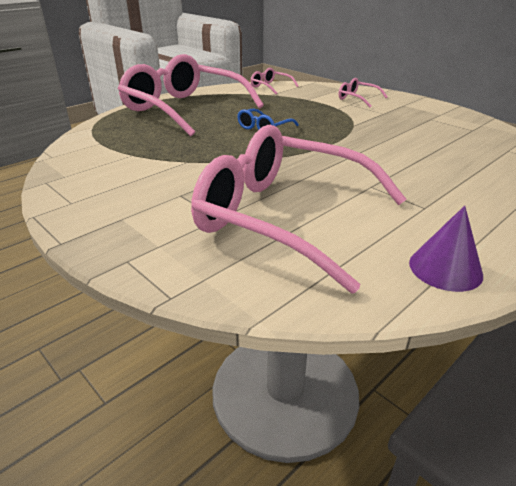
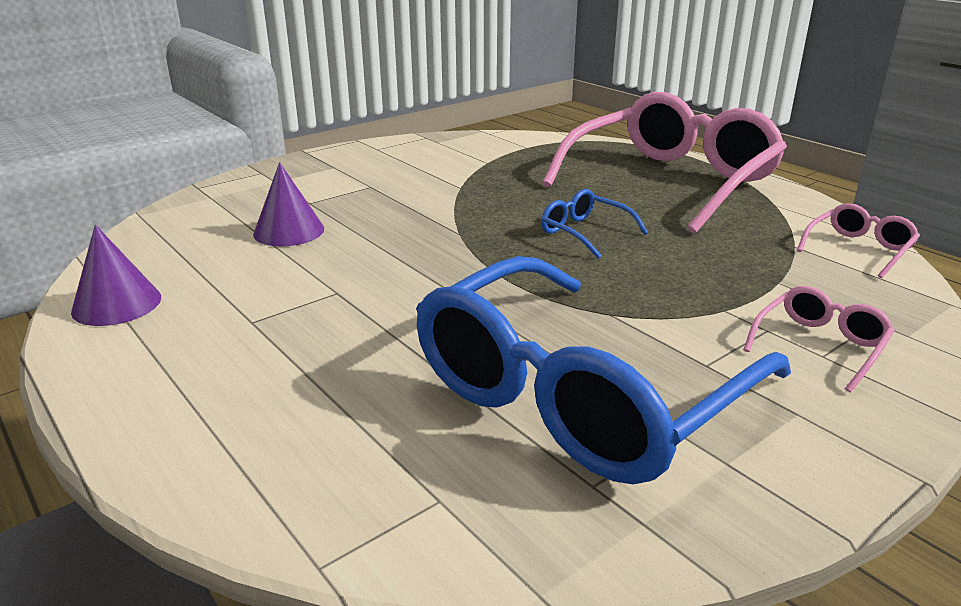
camera: 95 degrees right, 5 degrees down
(284, 217) = (289, 231): pink glasses -> purple cone
(422, 131) = (579, 394): none -> blue glasses

